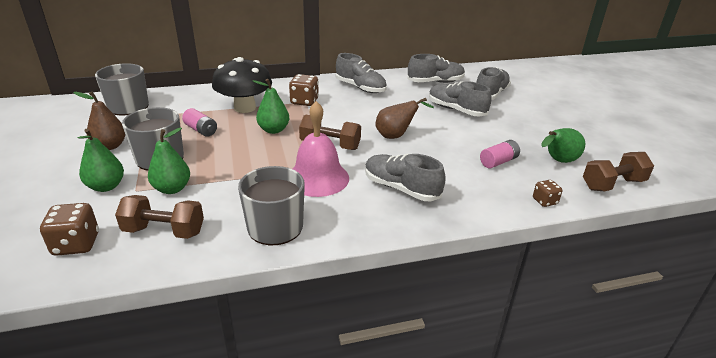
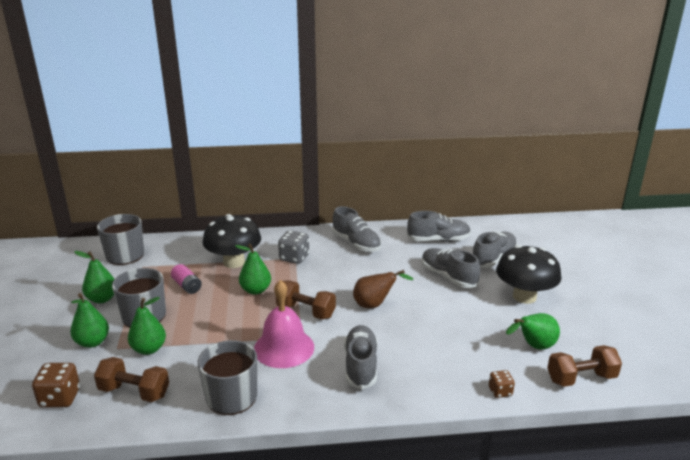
camera: 10 degrees right, 5 degrees down
(110, 146) = (102, 299): brown pear -> green pear
(304, 101) = (294, 258): brown dice -> grey dice
(401, 188) = (360, 366): grey shoe -> grey shoe turned 45 degrees clockwise
(498, 162) = (470, 342): pink battery -> none
(531, 122) = (524, 296): none -> black mushroom

